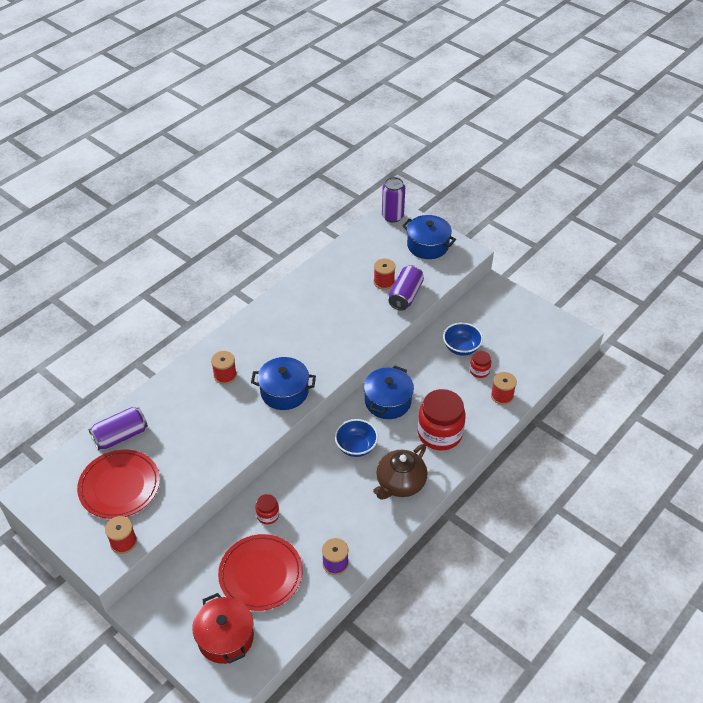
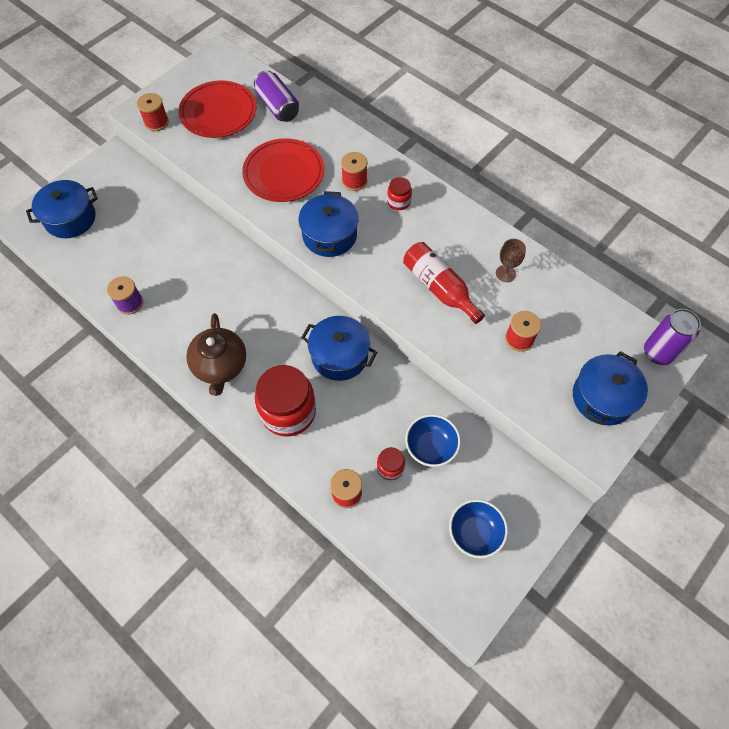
camera: 90 degrees right, 15 degrees up
(225, 637) = (70, 218): red pot -> blue pot
(260, 574) = (129, 241): red plate -> red plate (284, 173)
(268, 515) = (195, 244): red jar -> red jar (398, 202)
(327, 285) = (505, 273): none -> brown goblet
(339, 323) = (439, 288): none -> red bottle
(356, 447) = (274, 322): blue bowl -> blue bowl (474, 533)
(400, 483) = (220, 366): brown teapot -> brown teapot turned 135 degrees counterclockwise
(405, 295) = (496, 364): purple can -> none

